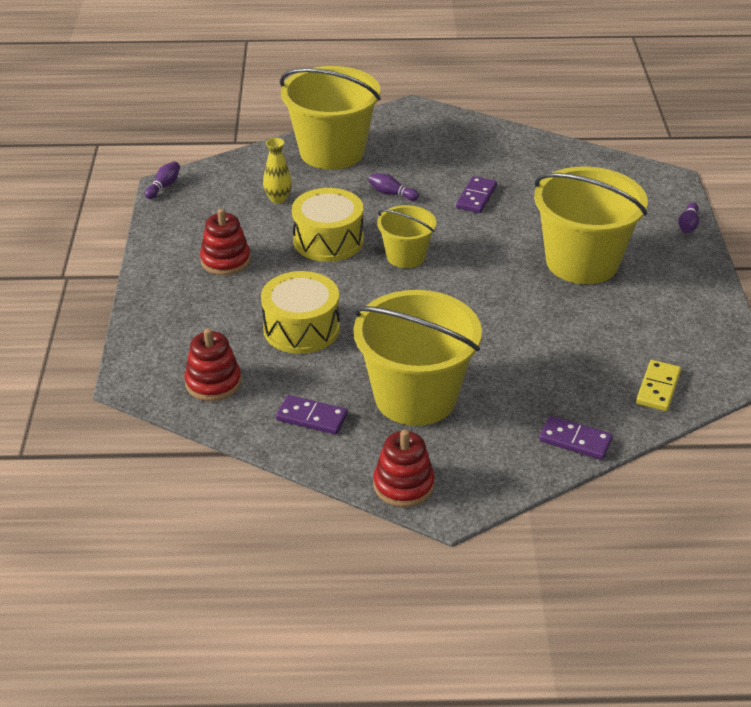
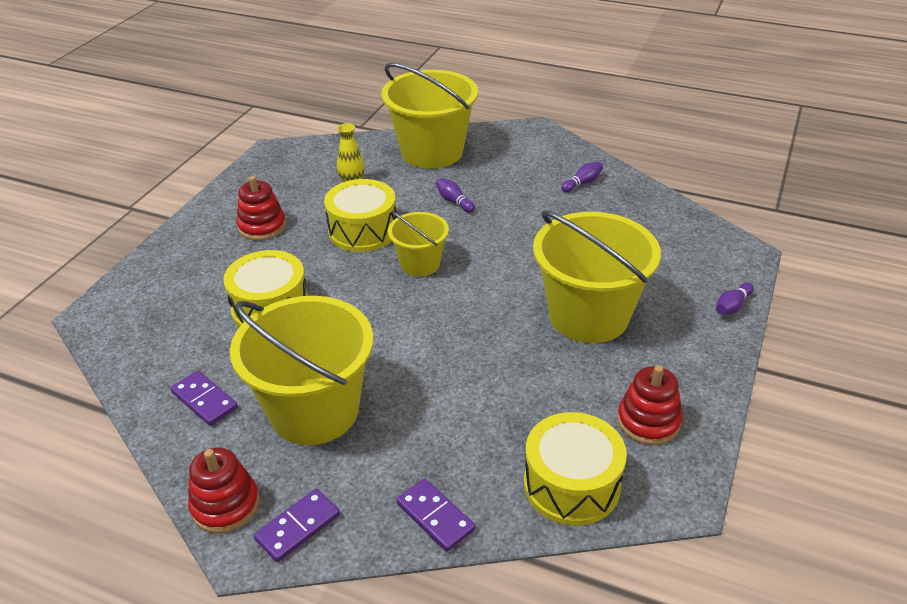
camera: 25 degrees right, 0 degrees up
(164, 186) = (270, 150): purple bowling pin -> purple bowling pin (582, 183)
(213, 382) = (153, 337): red stacking toy -> red stacking toy (648, 421)
(476, 197) = (530, 223): purple domino -> purple domino (298, 527)
(658, 388) = (571, 484): yellow domino -> yellow drum

